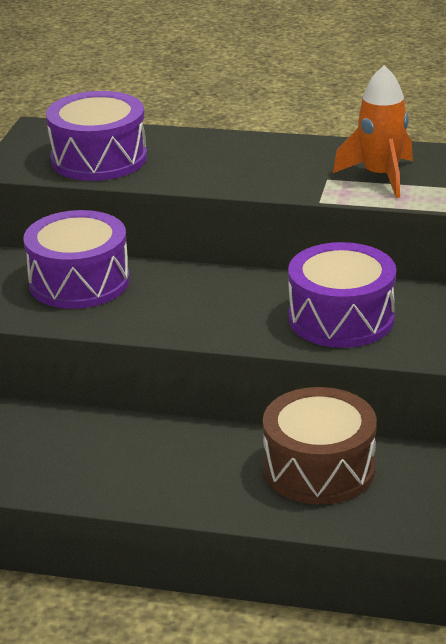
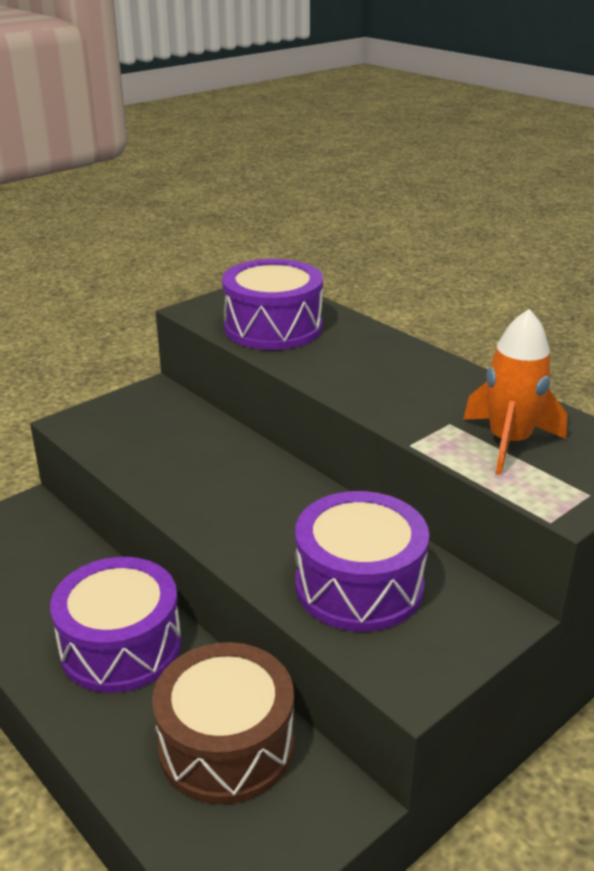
camera: 35 degrees right, 0 degrees up
(79, 282) = (184, 437): purple drum -> purple drum (121, 646)

